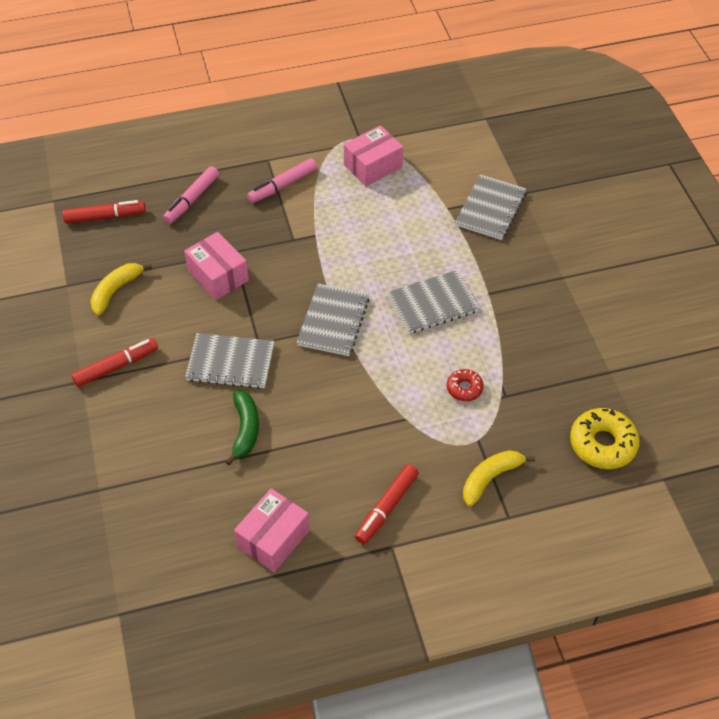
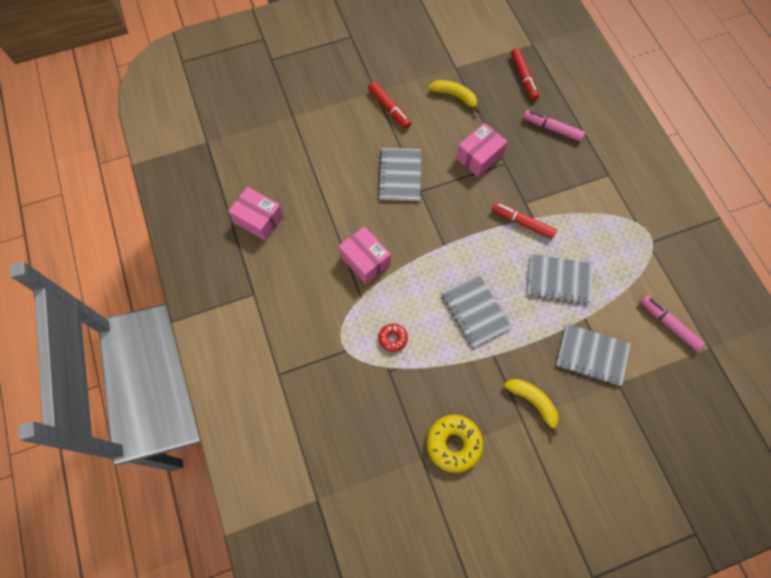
camera: 85 degrees right, 15 degrees up
(245, 429) = (343, 192): green banana -> none
(283, 186) = (581, 189): pink marker -> pink marker (668, 324)
(333, 321) = (446, 239): grey notebook -> grey notebook (559, 280)
(373, 166) = (621, 254): pink box -> pink box (365, 260)
(386, 508) = (284, 288): red marker -> red marker (522, 223)
(490, 478) = (311, 360): yellow banana -> yellow banana (533, 402)
(602, 444) = (348, 449): yellow donut -> yellow donut (453, 444)

